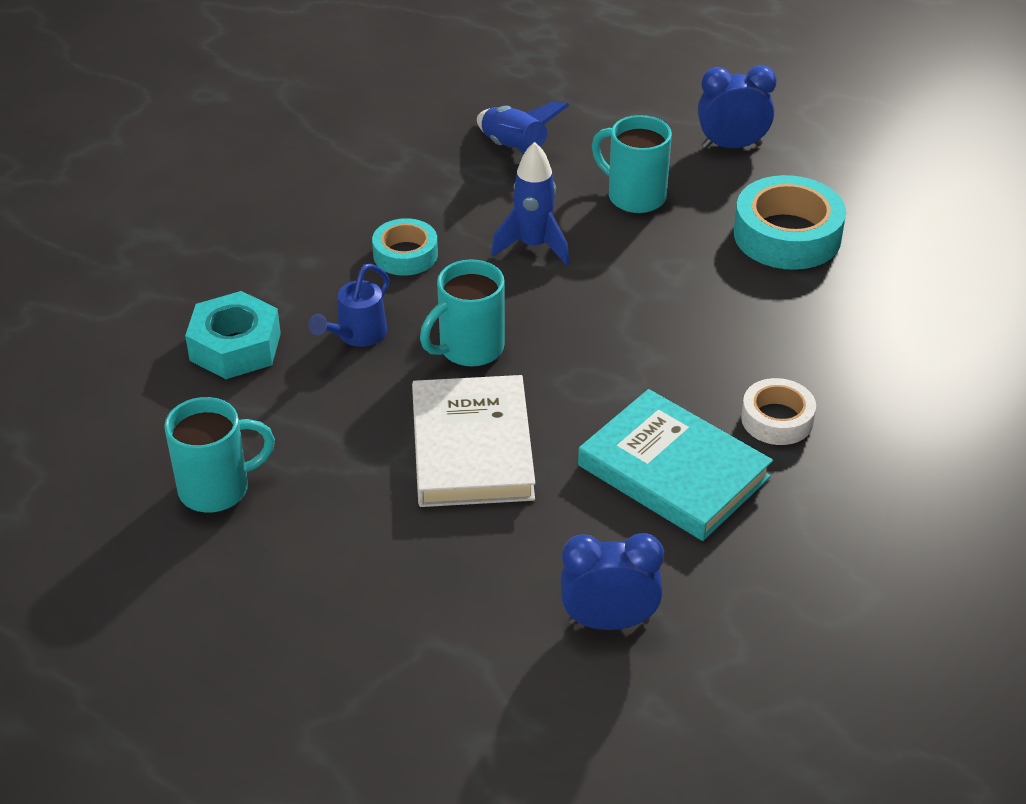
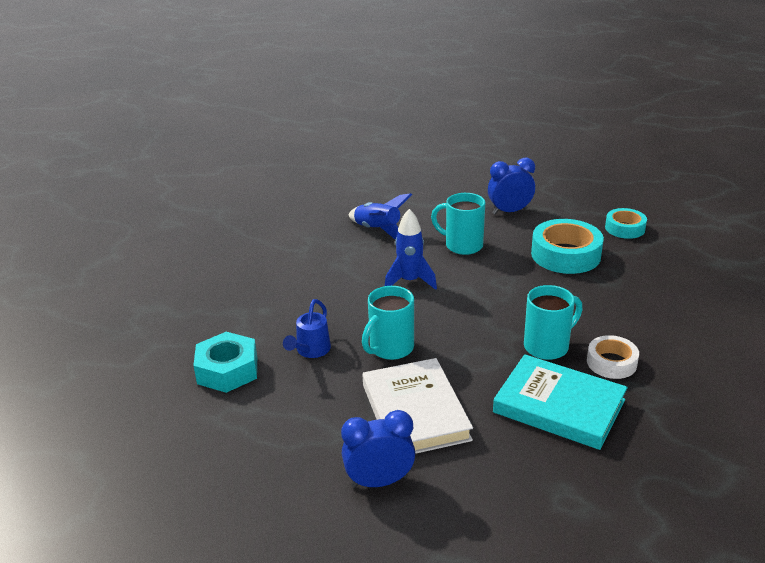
camera: 10 degrees left, 10 degrees down
(217, 489) = (239, 469): turquoise mug -> turquoise mug (547, 346)
(405, 254) = (328, 297): turquoise tape -> turquoise tape (625, 228)
(609, 622) = (559, 519): blue clock -> blue clock (379, 482)

